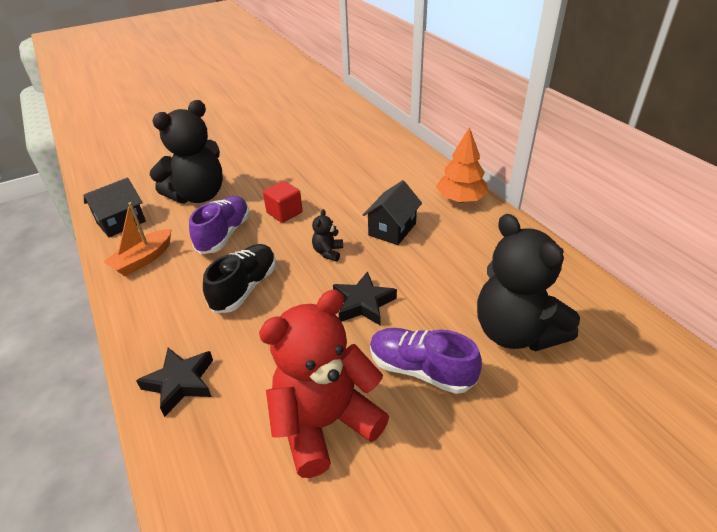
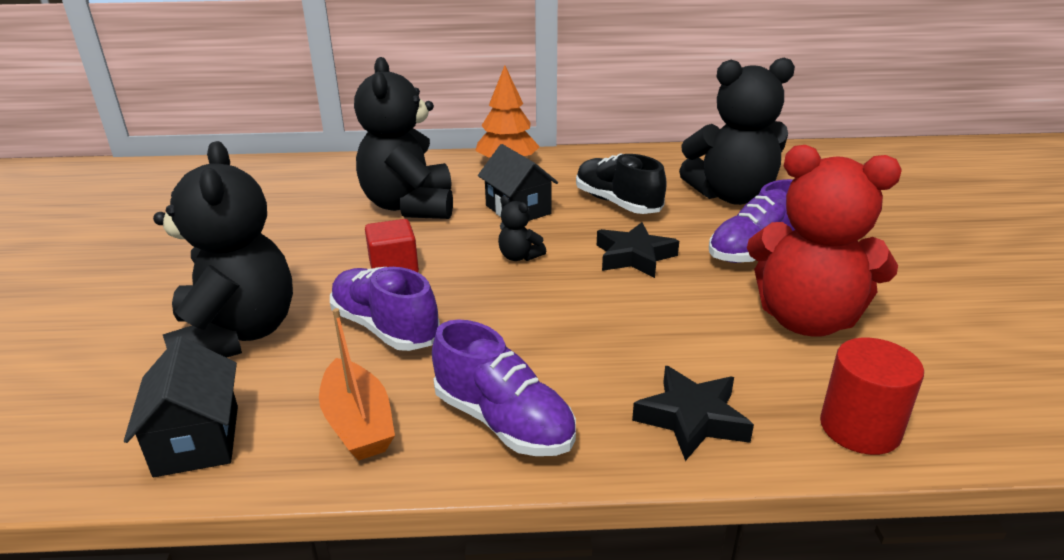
camera: 65 degrees left, 10 degrees down
(157, 306) = (503, 421): none -> purple shoe
(194, 477) = (859, 428): none -> red cylinder
(245, 288) = (534, 331): black shoe -> black shoe (617, 203)
(325, 423) = (806, 320): red teddy bear -> red teddy bear turned 60 degrees counterclockwise
(362, 188) = (410, 206): none -> black teddy bear

